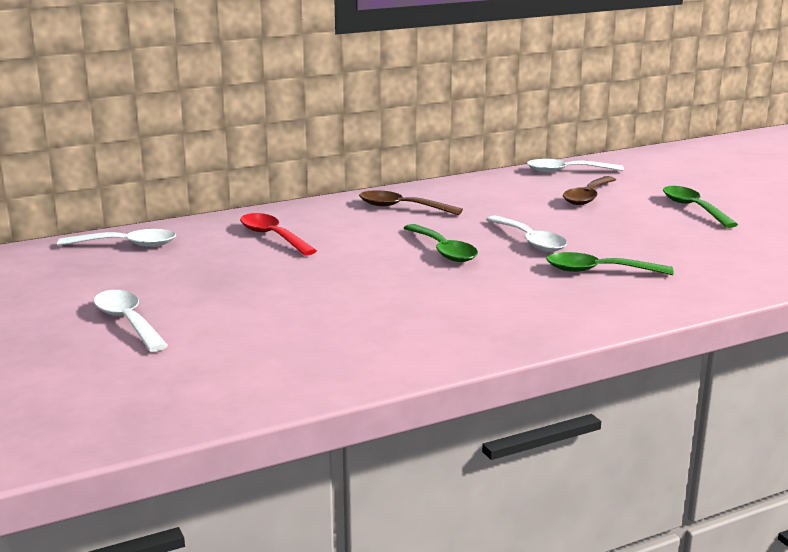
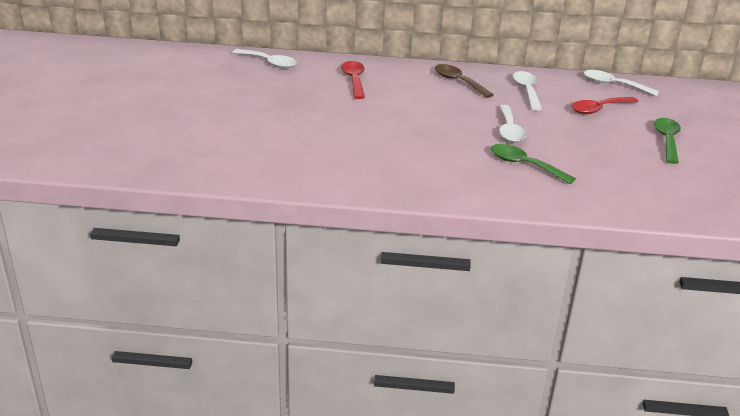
camera: 30 degrees right, 10 degrees up
(128, 322) = (215, 111): white spoon -> white spoon (527, 91)
(443, 251) = (443, 120): green spoon -> none
(587, 197) = (599, 109): brown spoon -> red spoon

